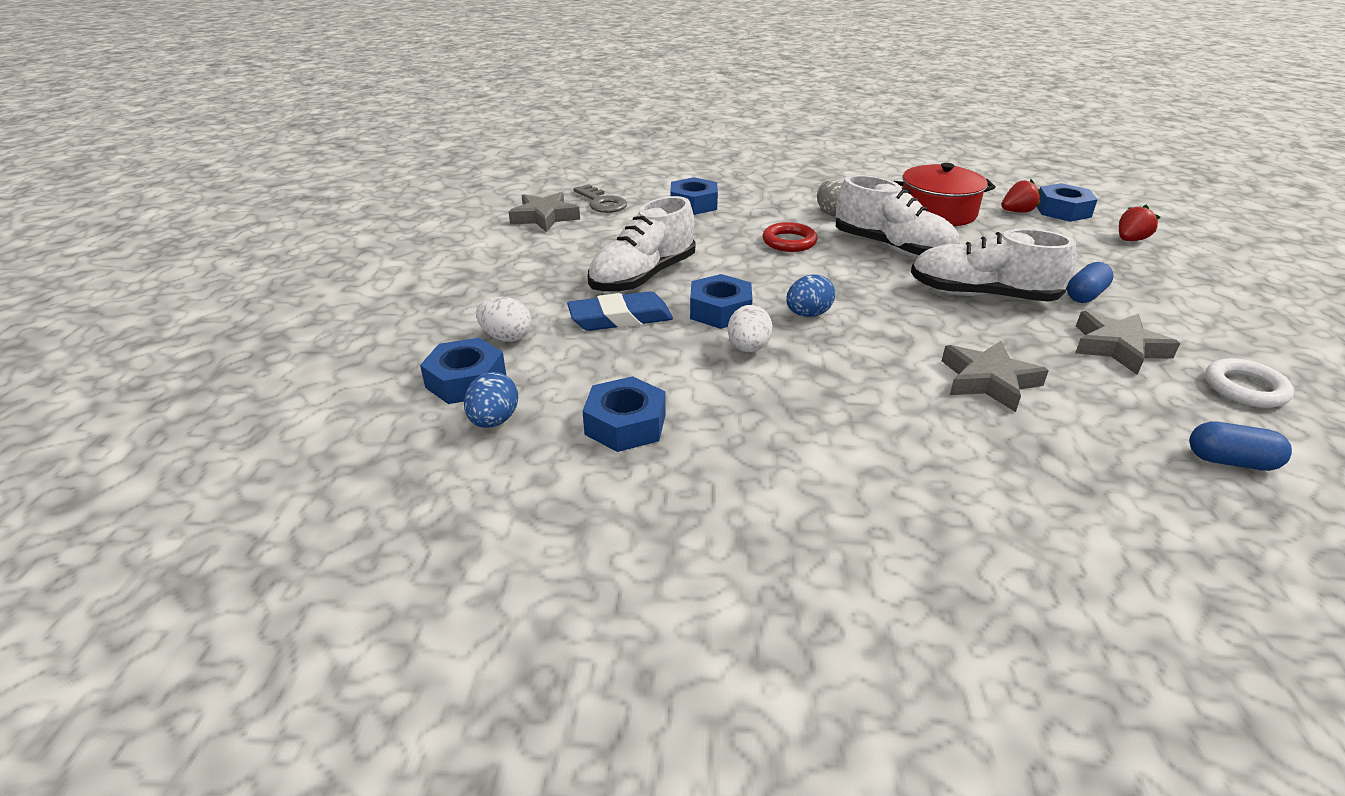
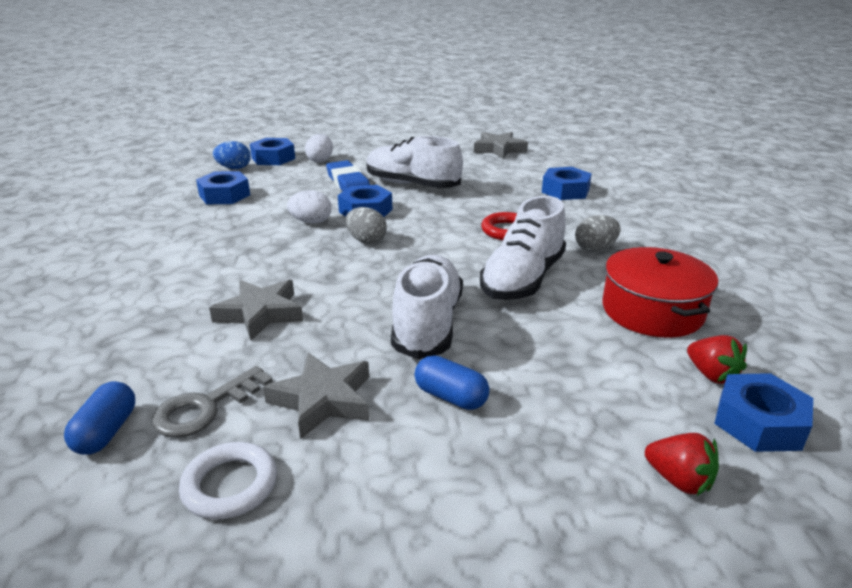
camera: 80 degrees right, 5 degrees down
(602, 202) = (541, 161): grey key -> grey key (205, 408)
(808, 314) = (366, 240): blue egg -> grey egg

